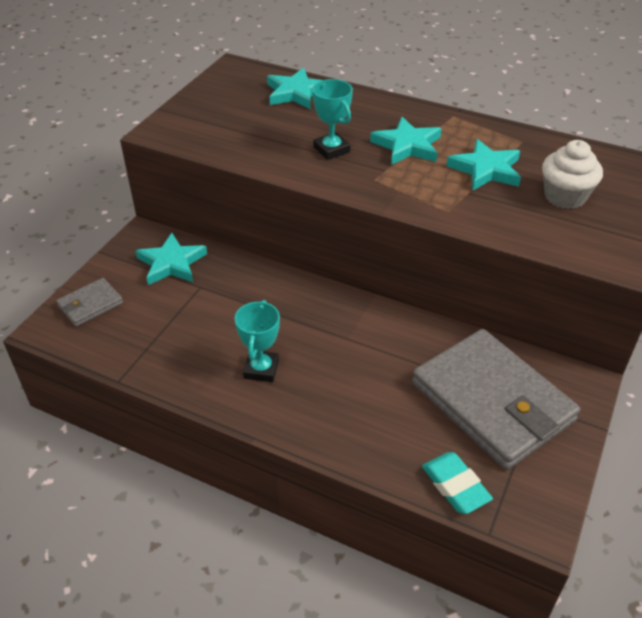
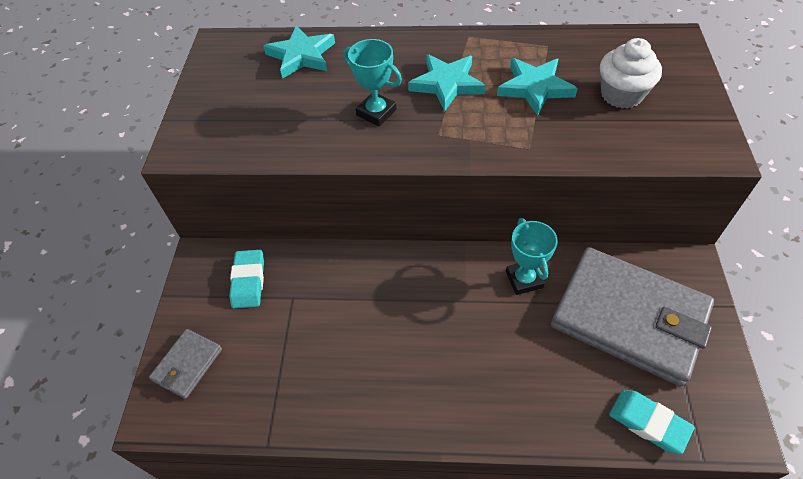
camera: 20 degrees left, 10 degrees up
(171, 263) = (248, 281): turquoise star -> turquoise eraser
(261, 369) = (404, 370): turquoise trophy -> turquoise trophy (524, 279)

